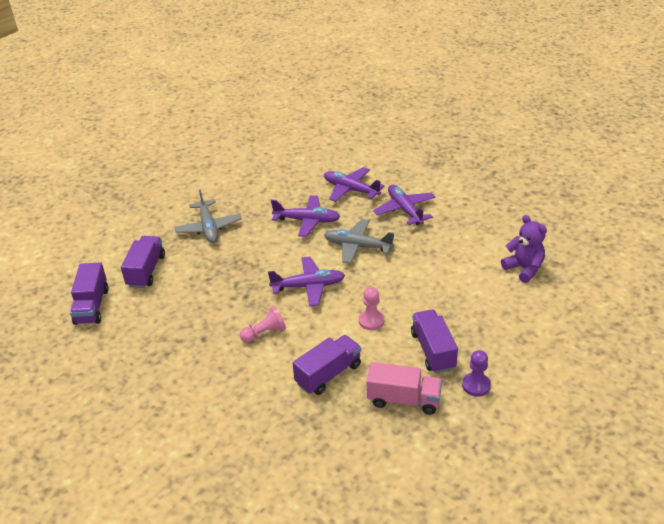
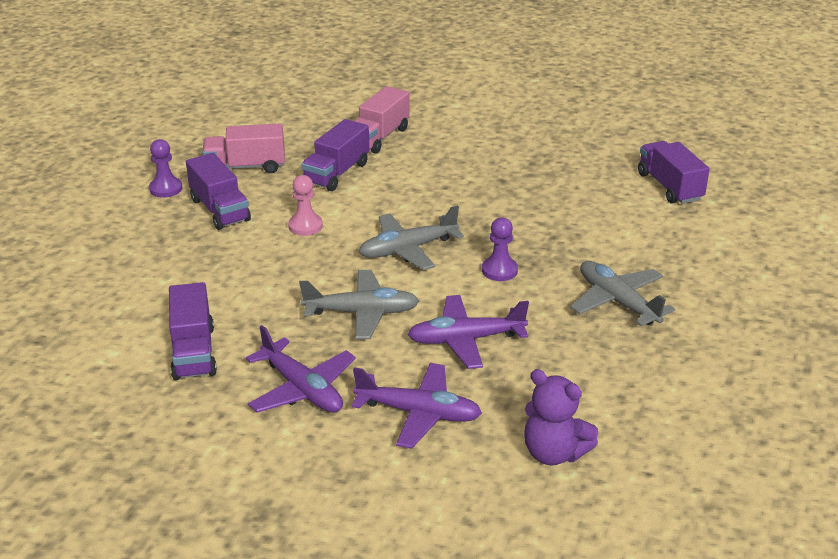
camera: 160 degrees right, 5 degrees down
(146, 271) = (646, 232): purple truck -> purple truck (193, 352)
(260, 260) = (499, 270): none -> purple pawn
(264, 333) = (433, 195): pink pawn -> none
(272, 416) = (379, 137): none -> pink truck
(308, 286) = (407, 249): purple plane -> grey plane
(524, 269) = (91, 322): purple teddy bear -> purple teddy bear (554, 453)

